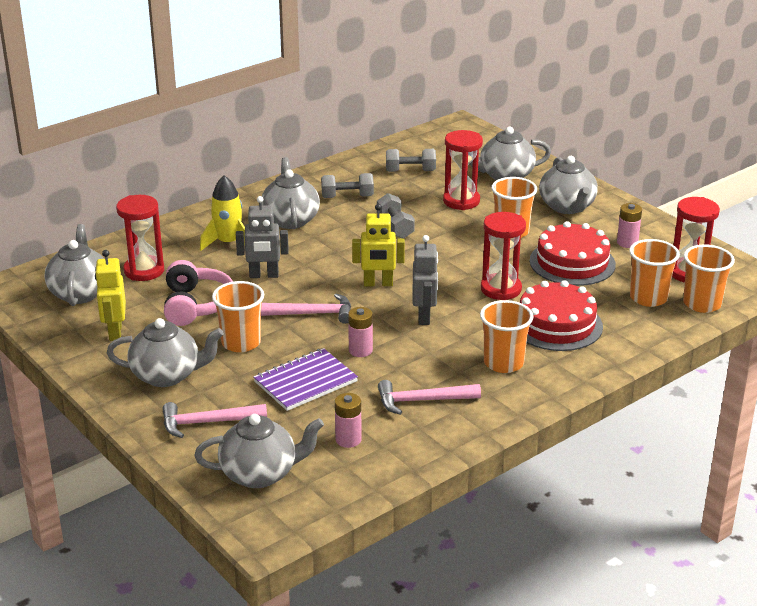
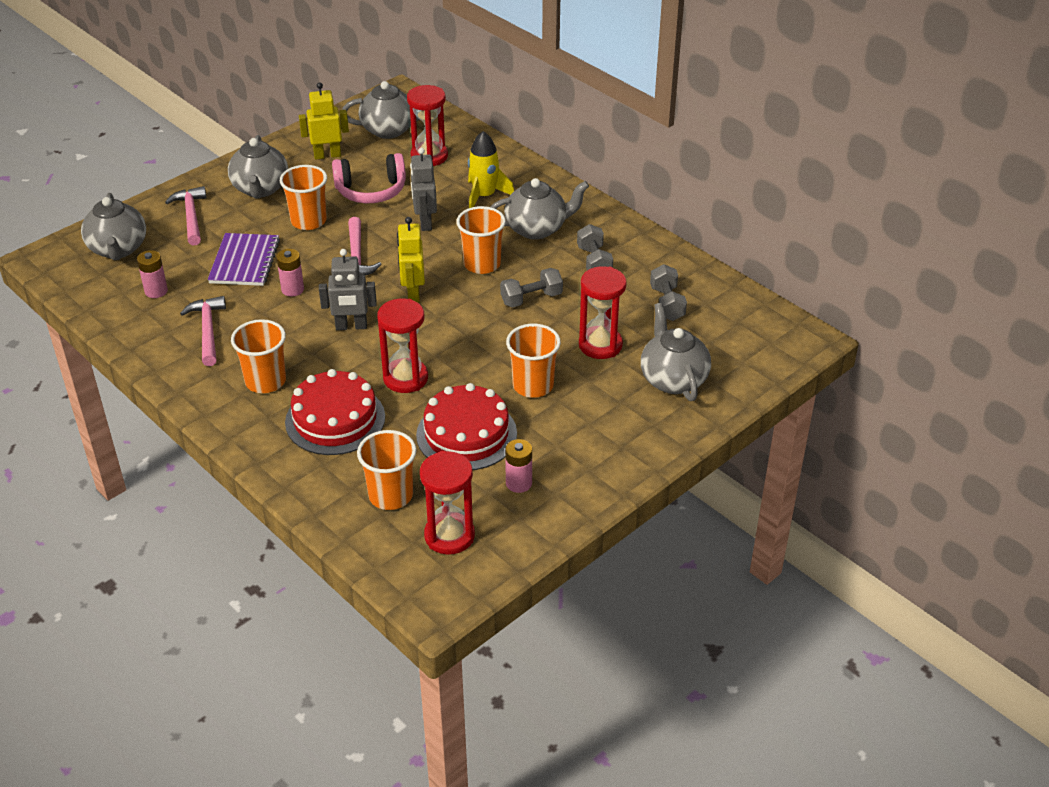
camera: 85 degrees right, 10 degrees up
(305, 382) = (244, 261): purple notebook -> purple notebook turned 45 degrees clockwise
(567, 207) = (601, 433): grey teapot -> none
(702, 304) = (378, 542): orange cup -> orange cup (482, 264)

